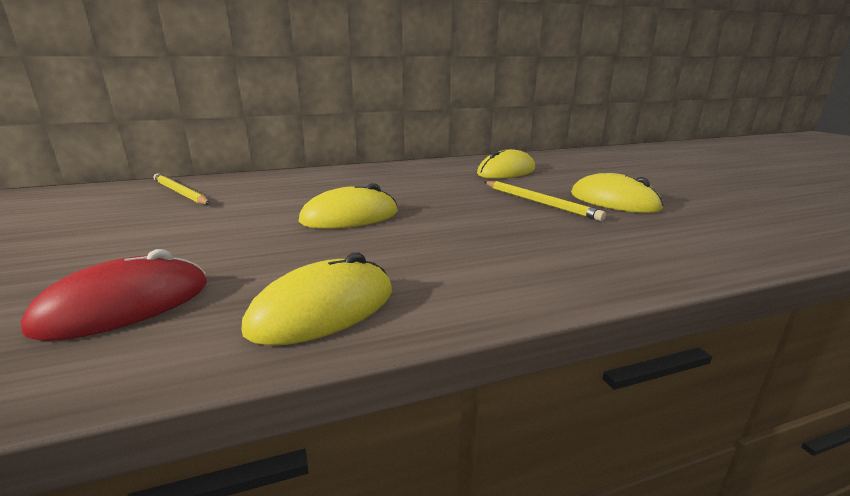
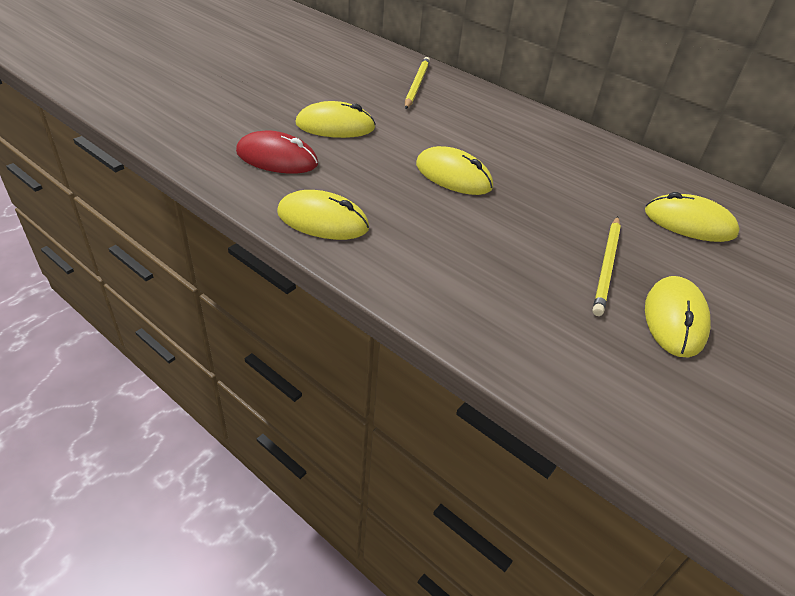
camera: 55 degrees right, 20 degrees up
(151, 246) = (335, 126): none -> yellow mouse

